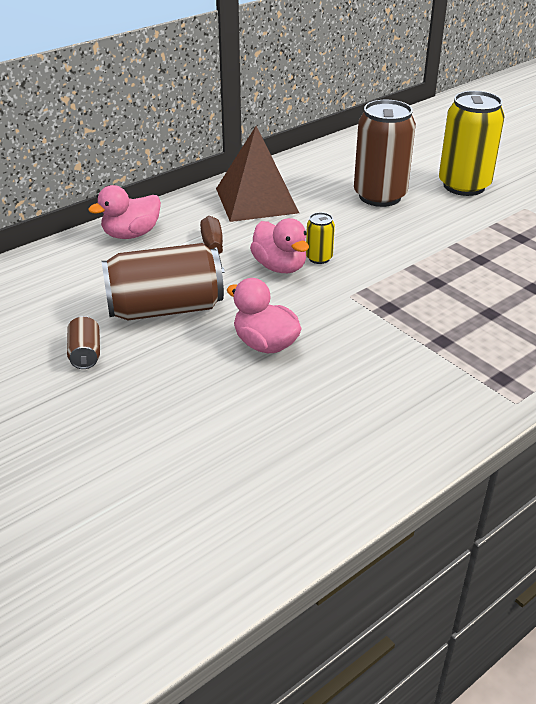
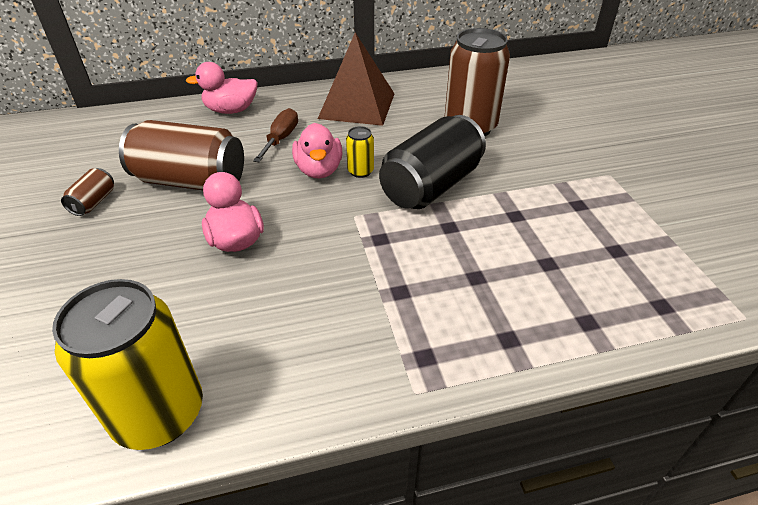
camera: 25 degrees right, 5 degrees up
(392, 254) = (431, 186): none -> black can
(464, 186) = (562, 136): yellow can -> yellow can (159, 413)

